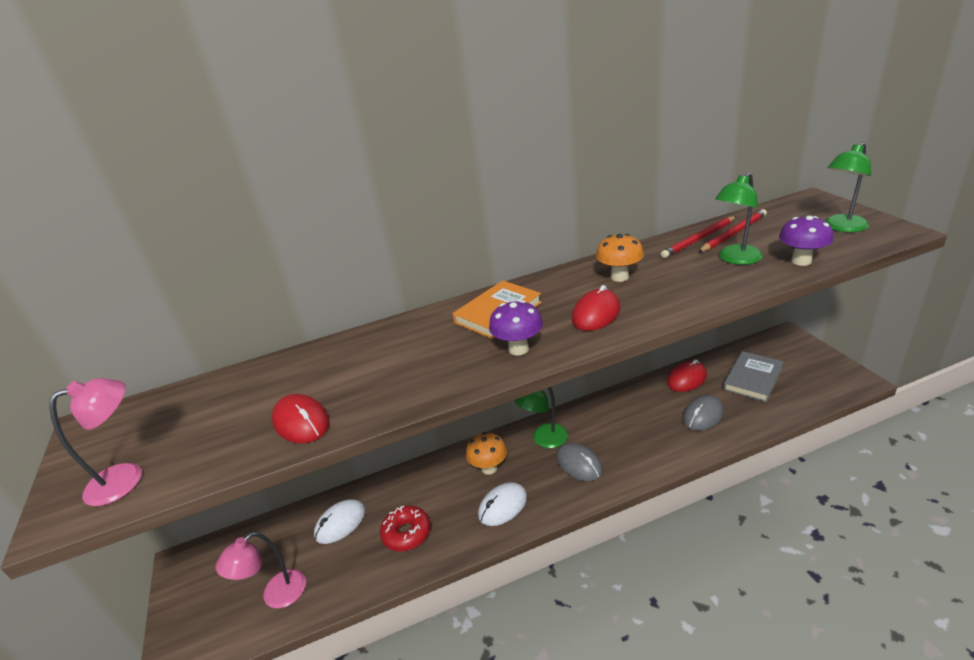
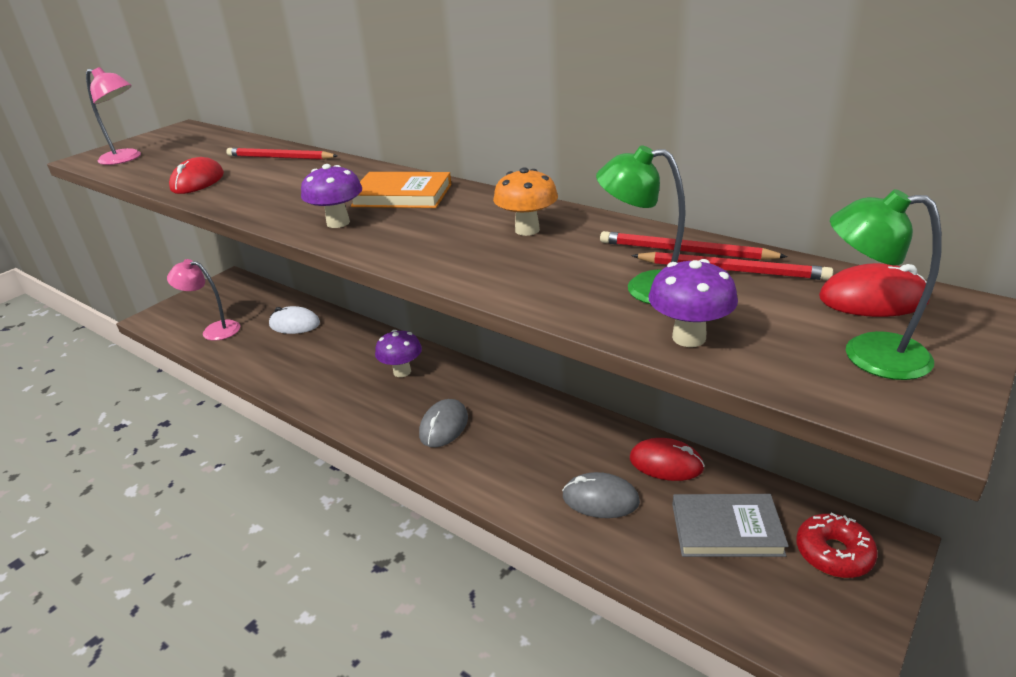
camera: 55 degrees right, 0 degrees up
(313, 363) = (280, 158): none -> red pencil
(407, 533) = (299, 360): red donut -> red donut (833, 553)
(489, 468) = (402, 371): orange mushroom -> purple mushroom
(502, 506) = (357, 399): white mouse -> none
(544, 440) = (465, 390): green lamp -> none
(596, 314) = (430, 239): red mouse -> red mouse (873, 299)

